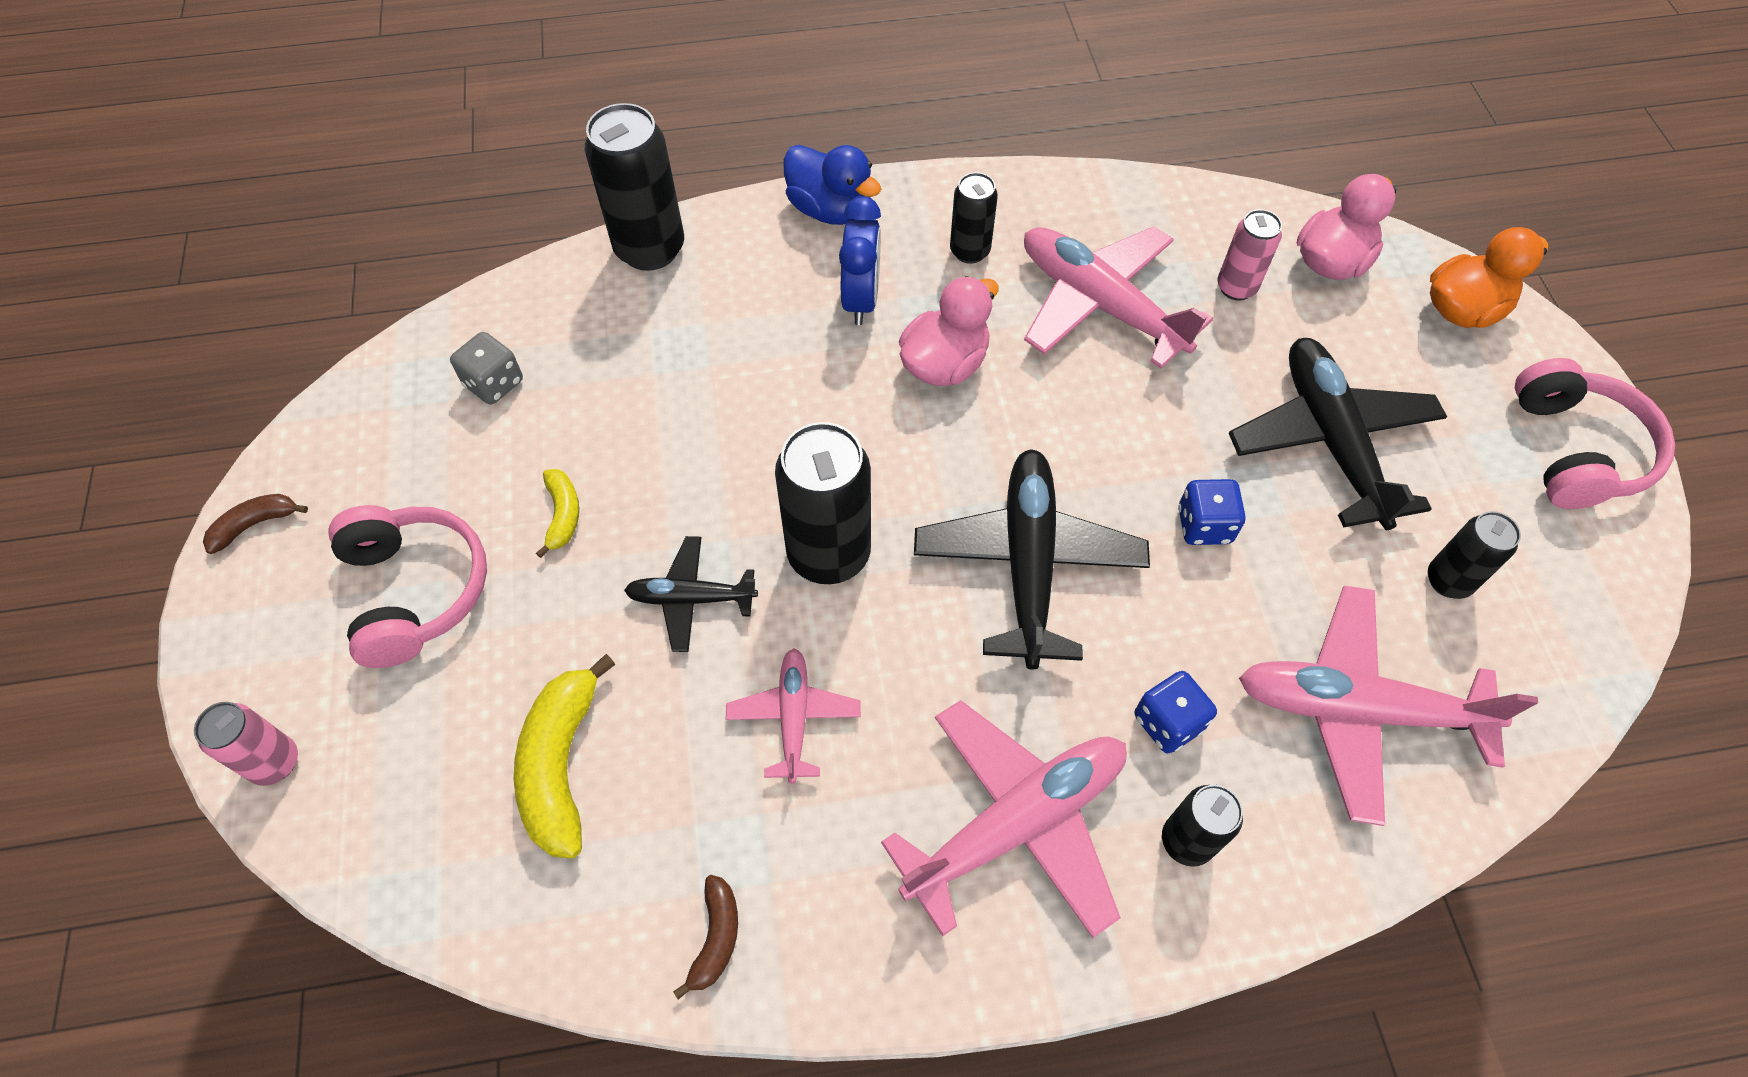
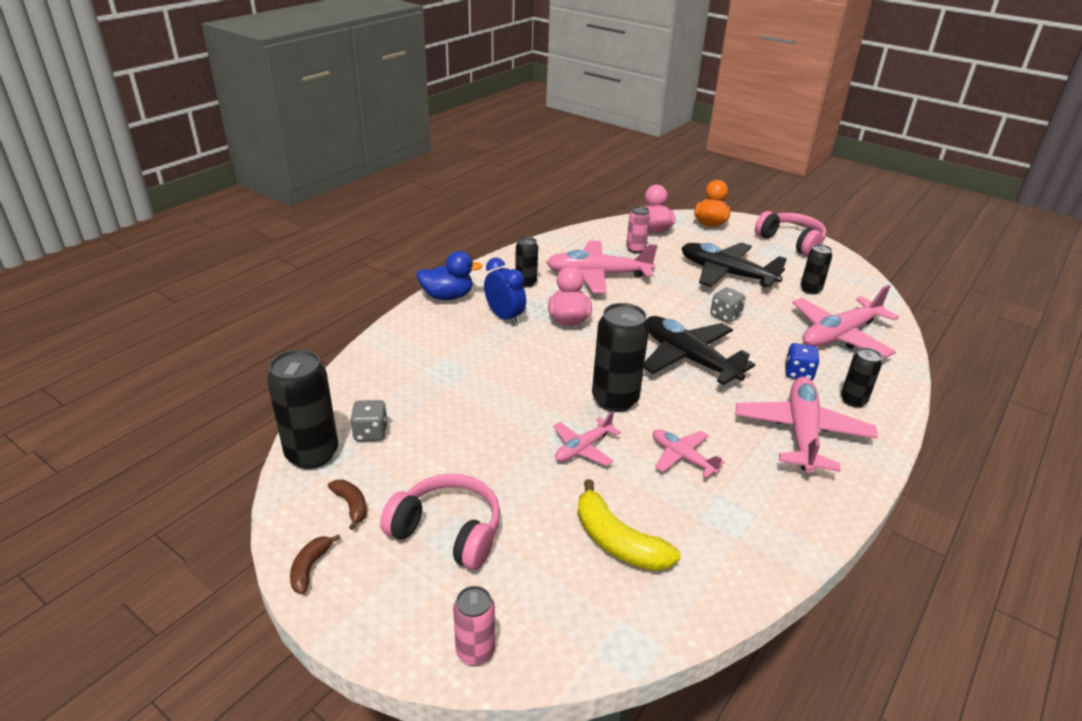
camera: 45 degrees left, 25 degrees down
(563, 515) = (480, 457): yellow banana -> none
(650, 249) = (381, 347): black can -> black can (312, 454)
(691, 598) = (583, 448): black plane -> pink plane
(716, 937) = (766, 547): brown banana -> brown banana (351, 505)
(1204, 525) = (725, 315): blue dice -> grey dice

